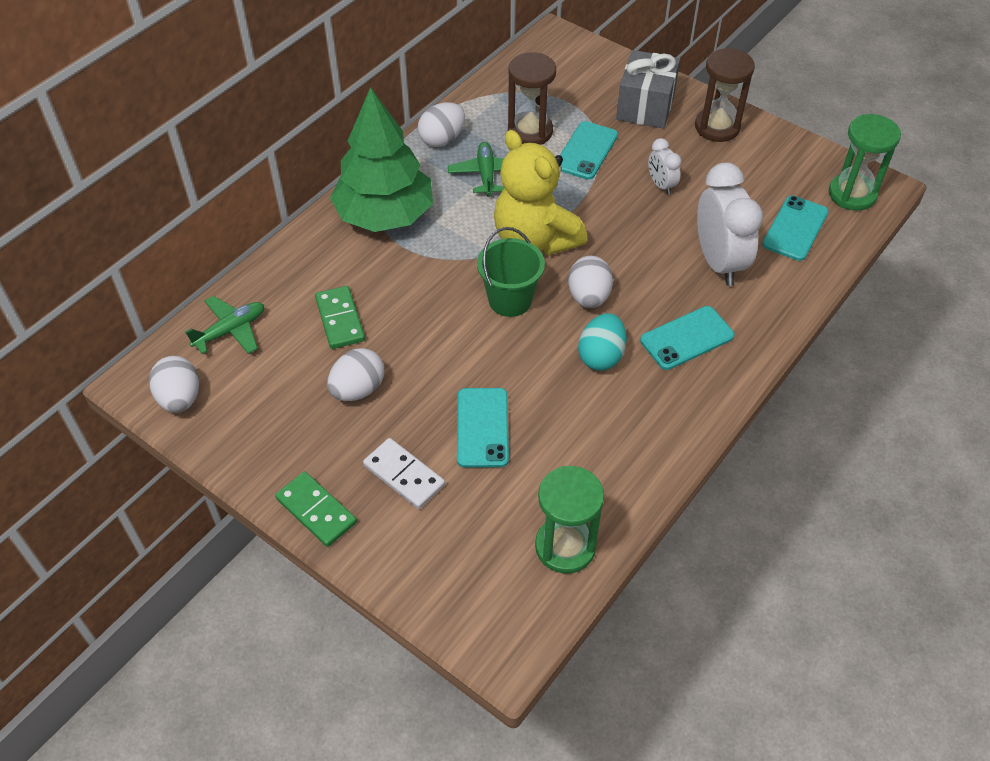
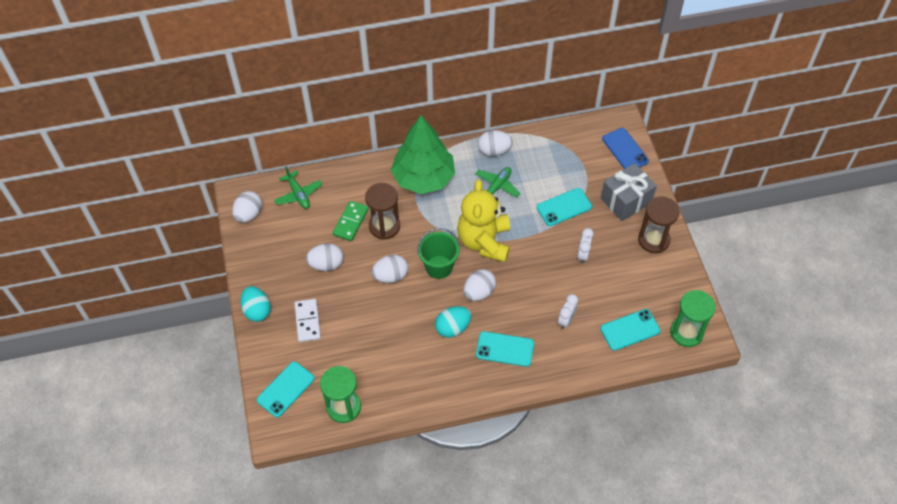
camera: 40 degrees right, 5 degrees up
(230, 331) = (298, 194): green plane -> green plane turned 60 degrees clockwise
(316, 511) = (257, 310): green domino -> turquoise egg
(460, 348) = (391, 276): none -> white egg
(482, 427) = (362, 324): turquoise phone -> turquoise phone (285, 389)
(530, 131) = (545, 175): brown hourglass -> brown hourglass (384, 226)
(589, 60) = (625, 150): none -> blue phone
(718, 262) = (566, 320): white clock -> white clock, size x0.50

